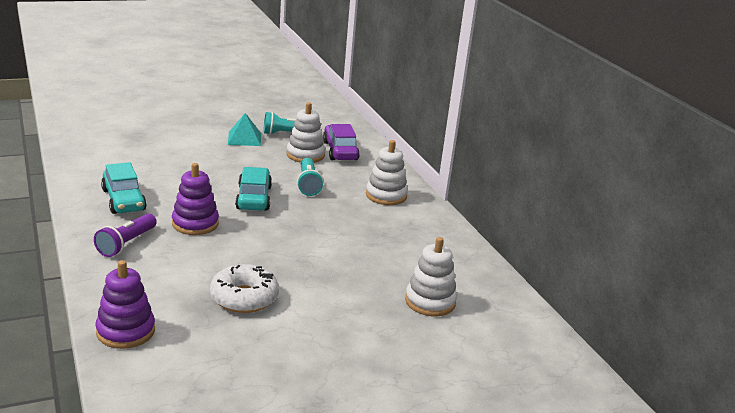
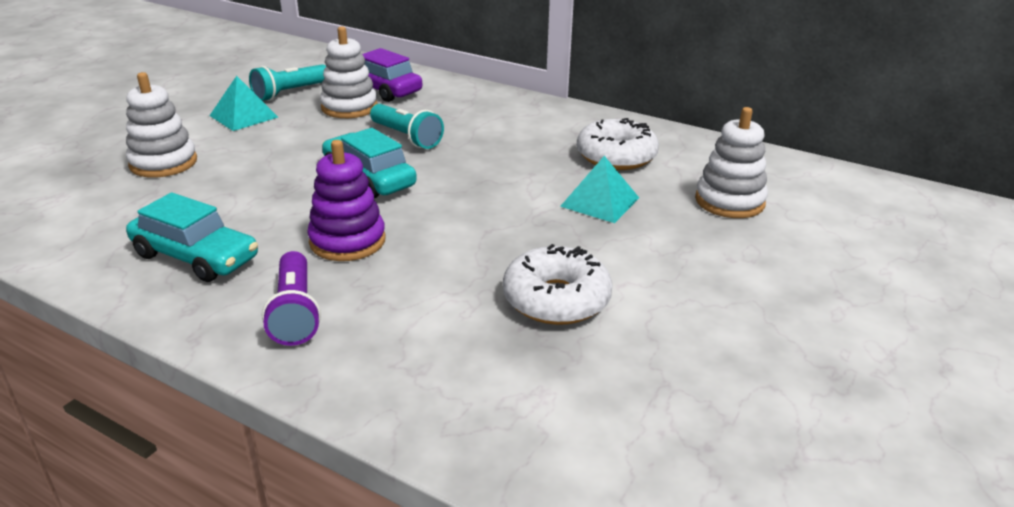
camera: 35 degrees left, 5 degrees up
(125, 331) = (492, 432): purple stacking toy -> none
(352, 265) = (600, 202): none -> turquoise pyramid
(386, 195) = (506, 115): white stacking toy -> white stacking toy (163, 163)
(409, 246) = (616, 156): none -> white donut

